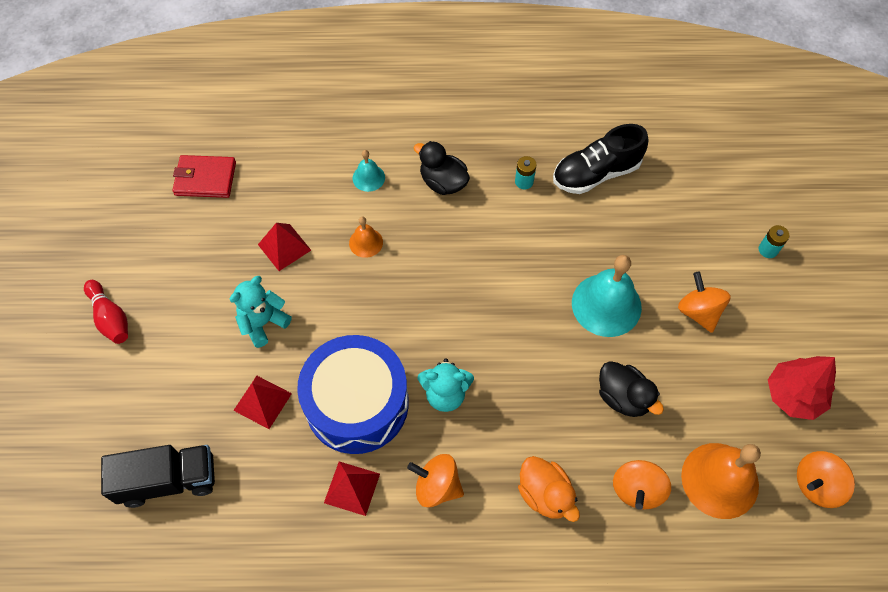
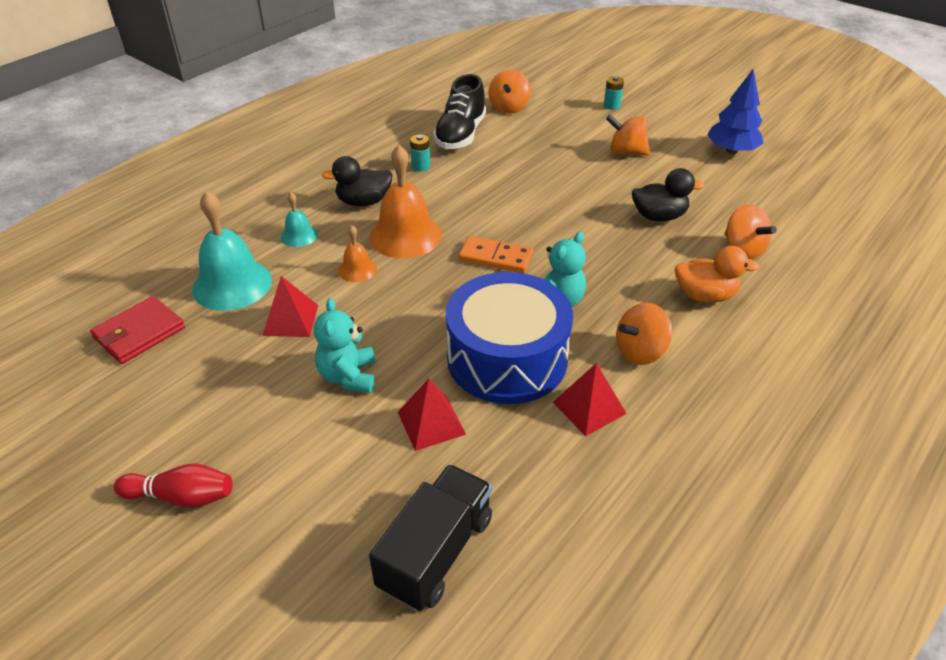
camera: 50 degrees left, 20 degrees down
(458, 318) = (496, 257): none -> orange domino
(606, 305) = (573, 185): turquoise bell -> turquoise bell (232, 284)
(720, 480) = (769, 210): orange bell -> orange bell (405, 236)
(793, 395) = (731, 151): red tree -> blue tree
(816, 485) = (808, 176): orange spinning top -> orange spinning top (509, 108)

